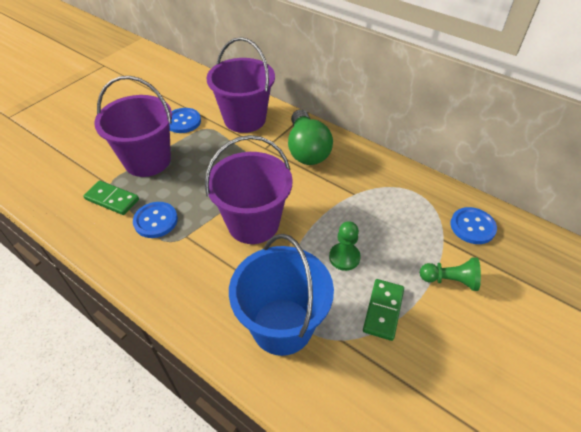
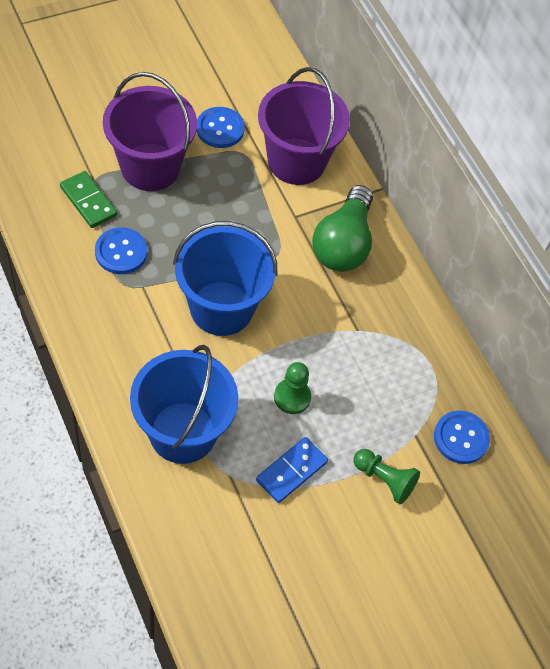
camera: 20 degrees right, 10 degrees up
(253, 223) = (221, 308): purple bucket -> blue bucket
(383, 310) = (291, 471): green domino -> blue domino

